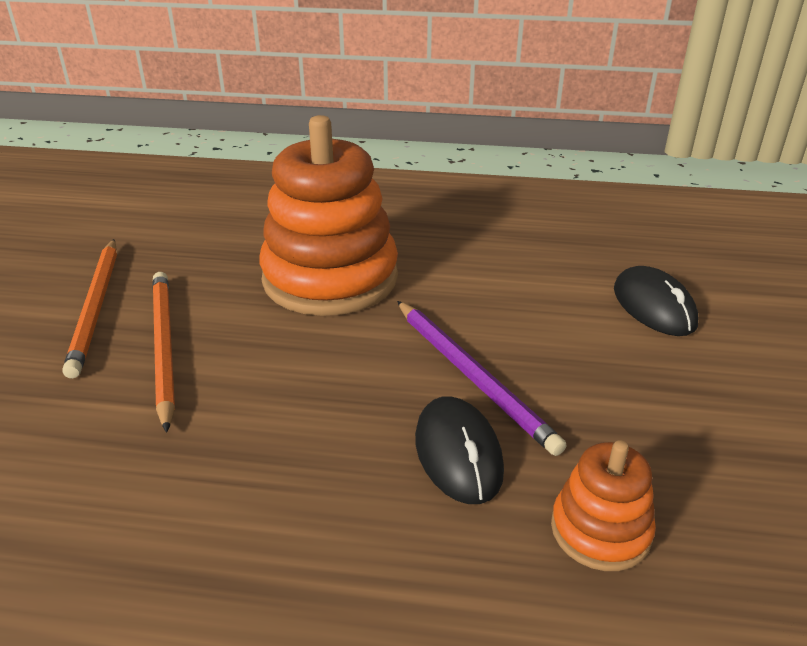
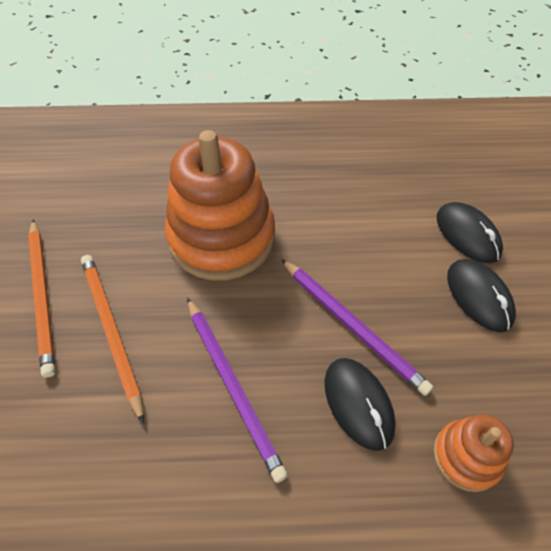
camera: 10 degrees left, 20 degrees up
(295, 415) = (232, 386): none -> purple pencil
(656, 367) = (479, 296): none -> black mouse

